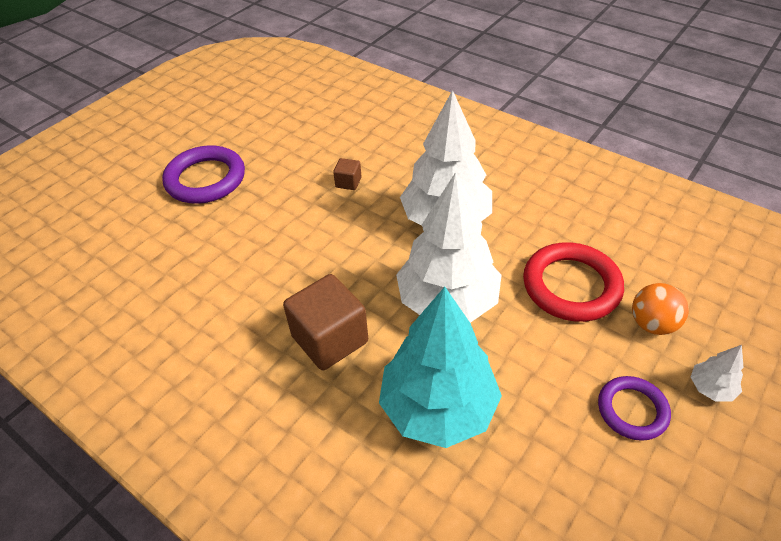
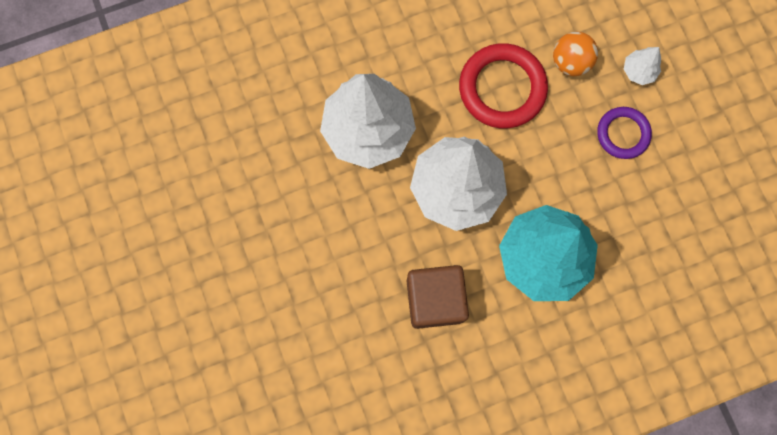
camera: 60 degrees left, 30 degrees up
(205, 179) = (158, 313): purple ring -> none
(348, 182) = (260, 183): brown cube -> none

